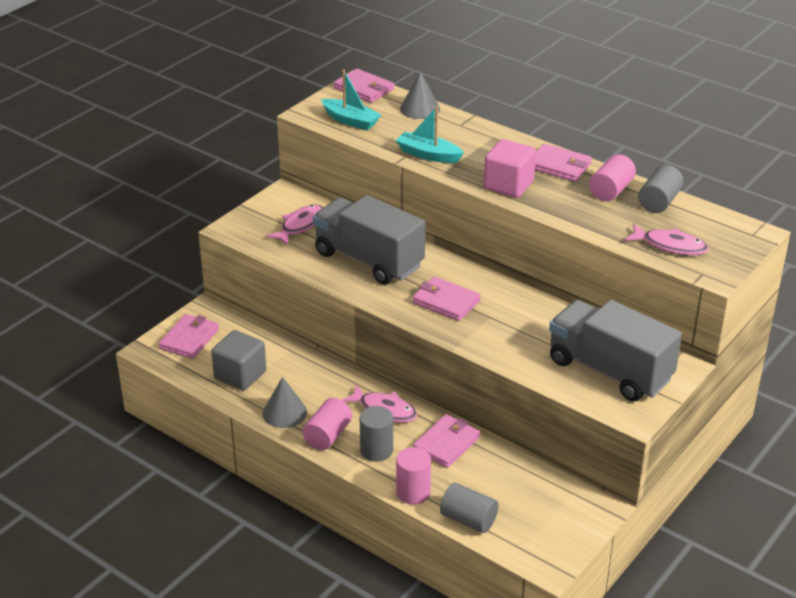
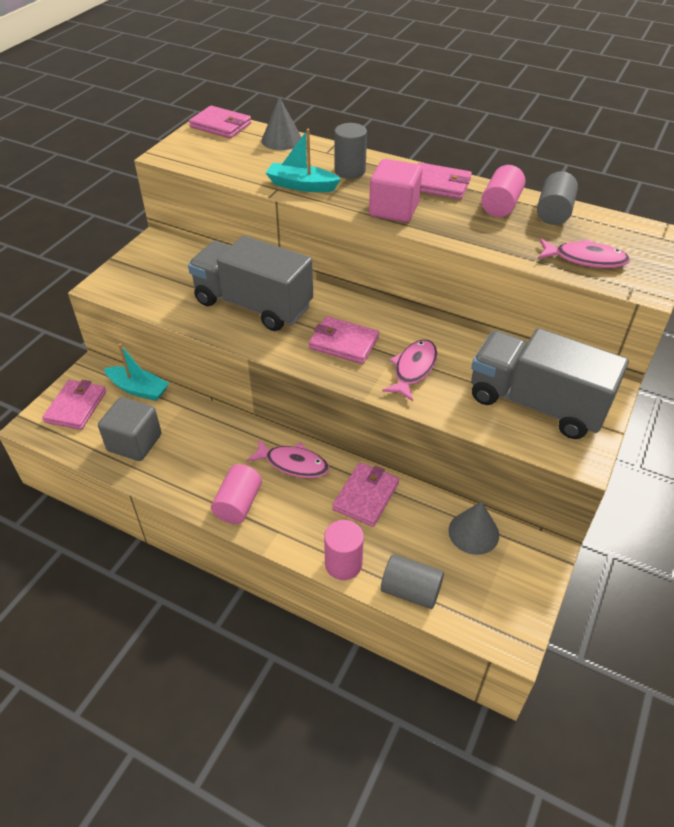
camera: 10 degrees left, 10 degrees up
(284, 412) = (188, 482): grey cone -> grey cone (473, 532)
(300, 226) = (176, 274): pink fish -> pink fish (413, 369)
(350, 121) = (213, 158): turquoise boat -> turquoise boat (138, 389)
(376, 450) = (294, 515): grey cylinder -> grey cylinder (350, 171)

